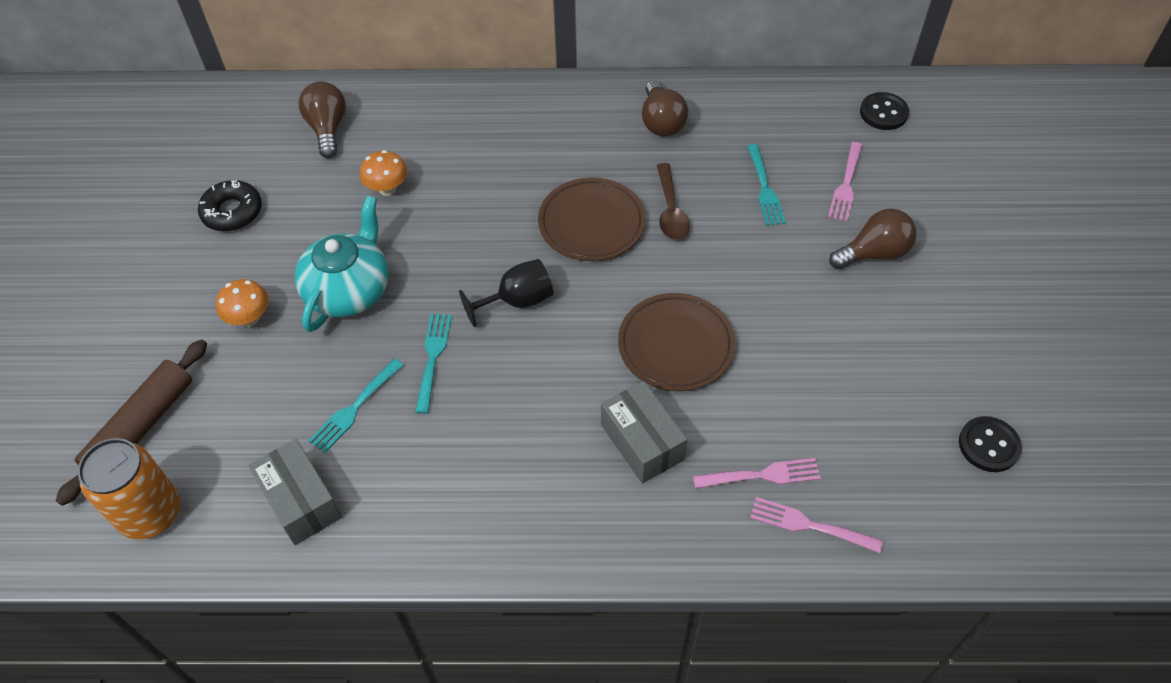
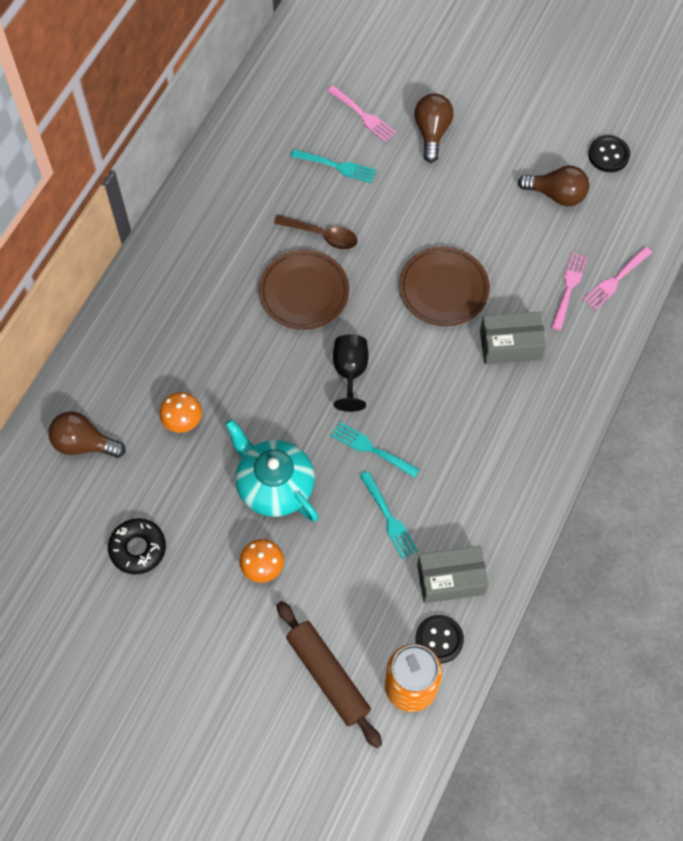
camera: 65 degrees left, 10 degrees up
(661, 122) = (229, 199): brown light bulb -> brown light bulb (556, 194)
(883, 113) = (310, 55): black button -> black button (439, 639)

